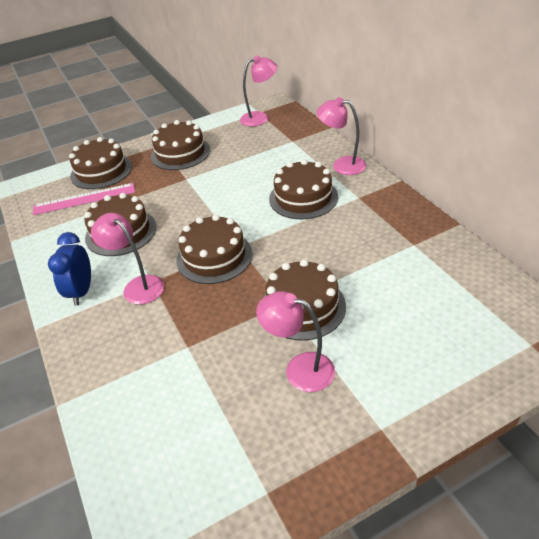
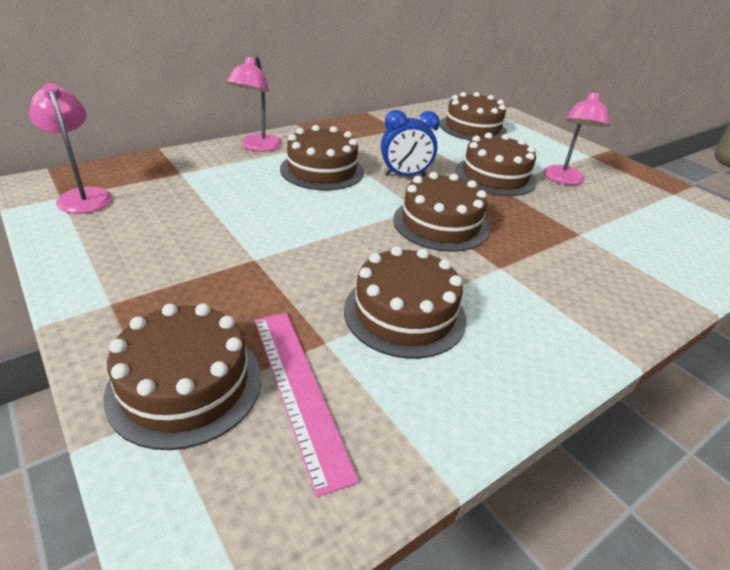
camera: 105 degrees left, 5 degrees down
(81, 291) = (549, 332): blue clock -> blue clock (405, 175)
(138, 286) = (513, 278): pink lamp -> none
(180, 153) = (161, 272): brown cake -> brown cake (472, 128)

